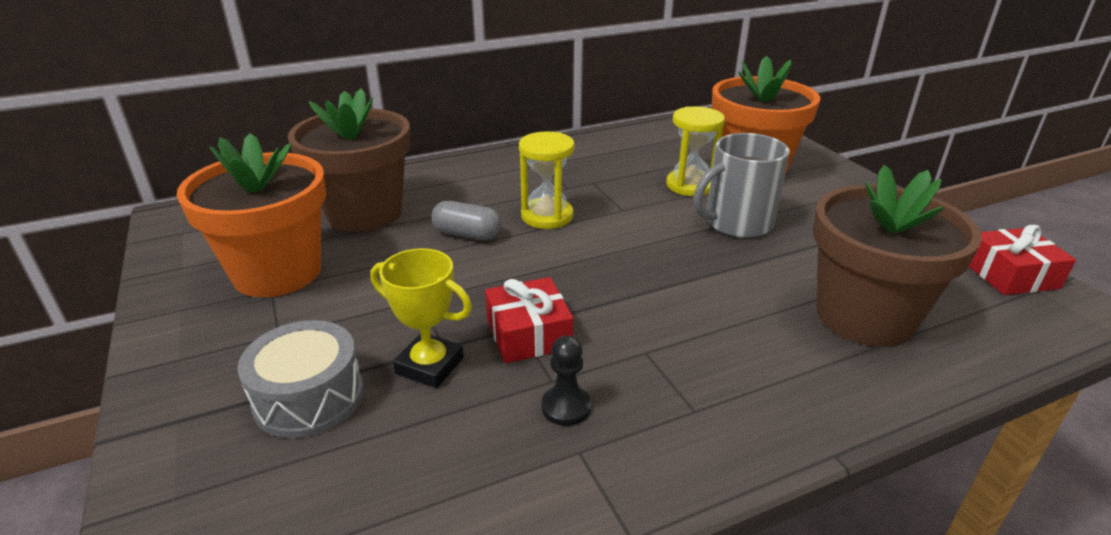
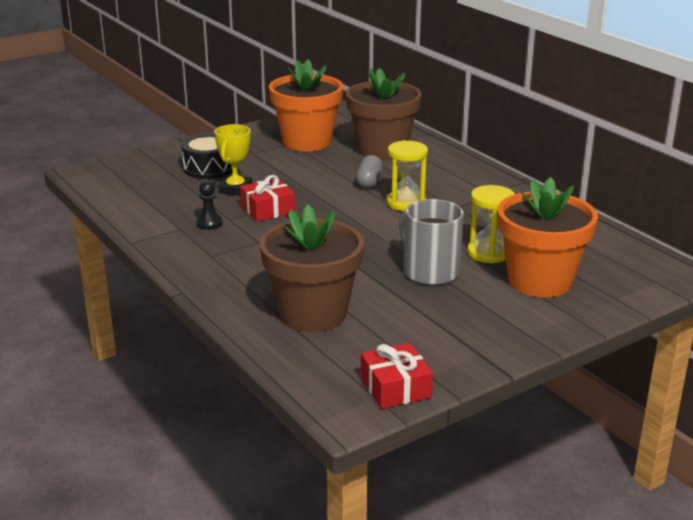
camera: 80 degrees right, 5 degrees down
(309, 397) = (208, 168): grey drum -> black drum

